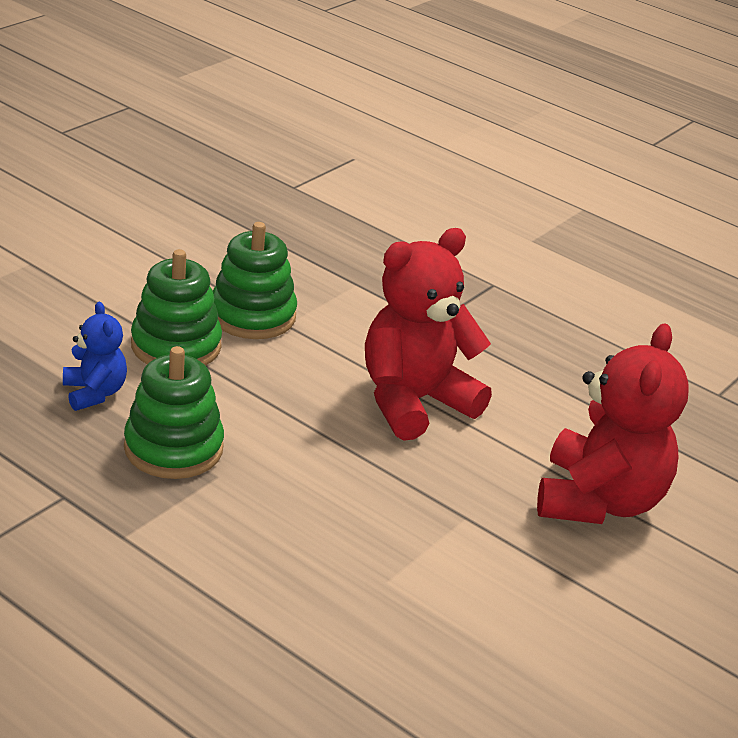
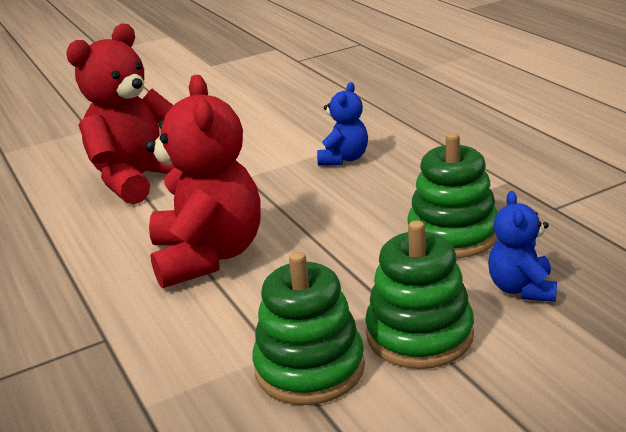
camera: 150 degrees left, 5 degrees down
(357, 563) = (344, 158): none -> blue teddy bear
(414, 402) = (208, 256): red teddy bear -> red teddy bear turned 90 degrees counterclockwise

